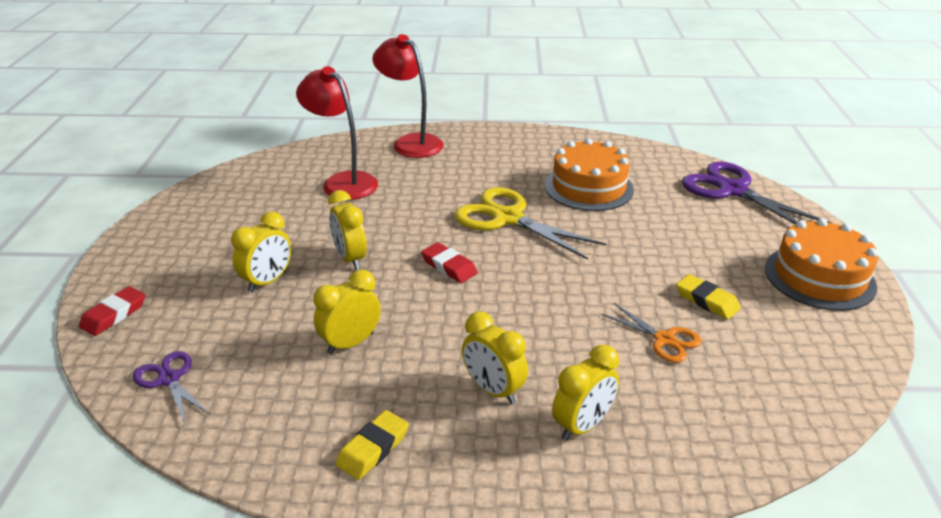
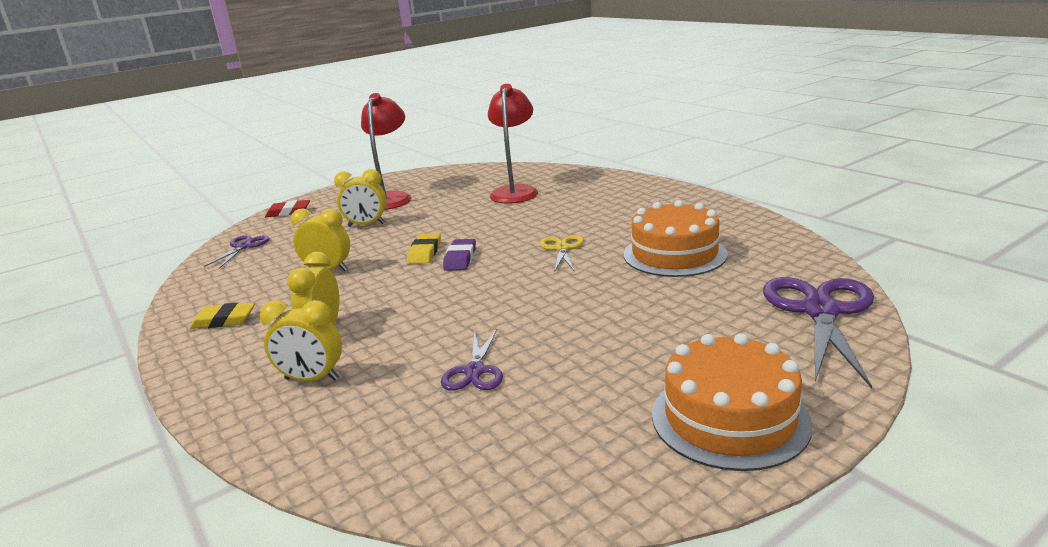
camera: 55 degrees right, 10 degrees down
(350, 258) = (424, 231): yellow clock -> none
(411, 142) = (609, 183): red lamp -> red lamp (391, 198)
(449, 266) = (460, 259): red eraser -> purple eraser
(507, 218) = (562, 248): yellow scissors -> yellow scissors, size x0.54
(664, 339) = (475, 371): orange scissors -> purple scissors
(706, 301) = (571, 369): yellow eraser -> yellow eraser (424, 252)

